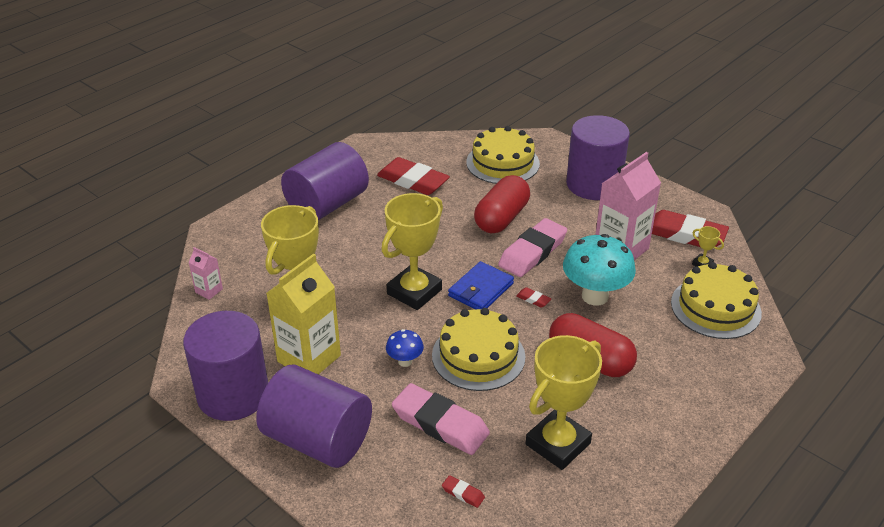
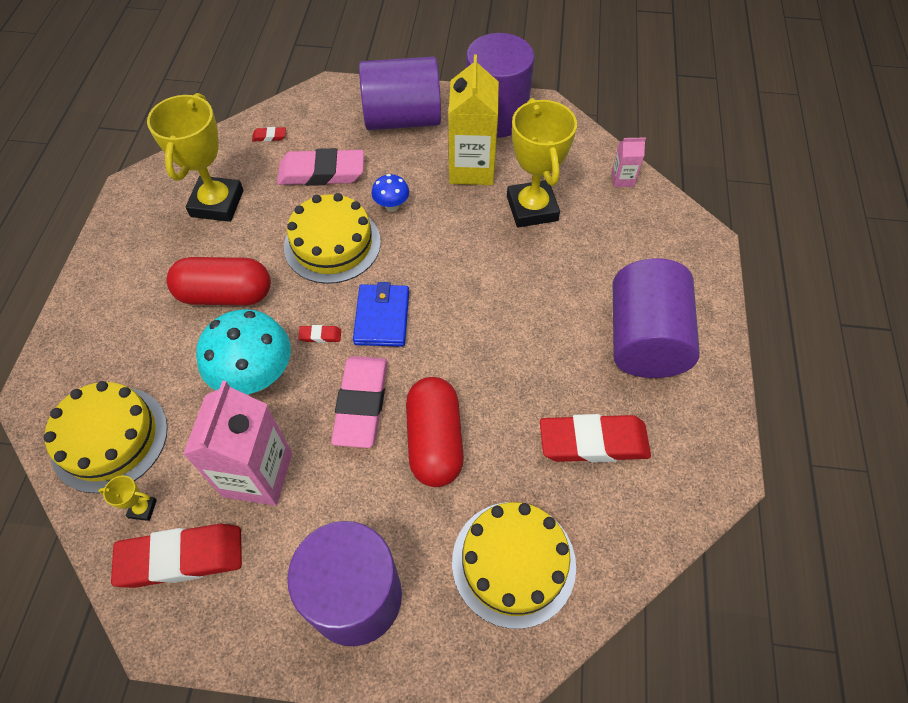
camera: 145 degrees right, 20 degrees up
(414, 292) = (445, 278): yellow trophy -> none

